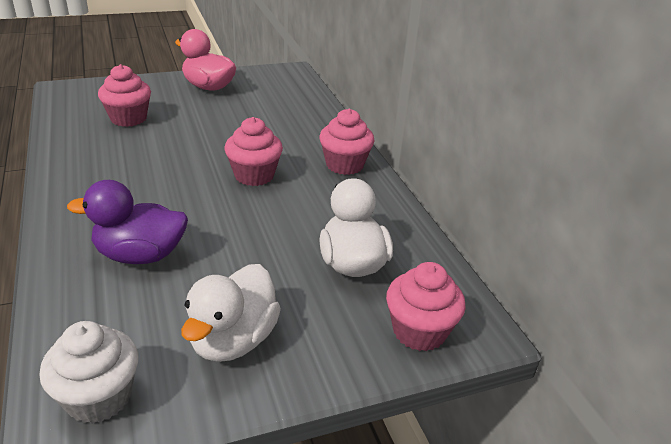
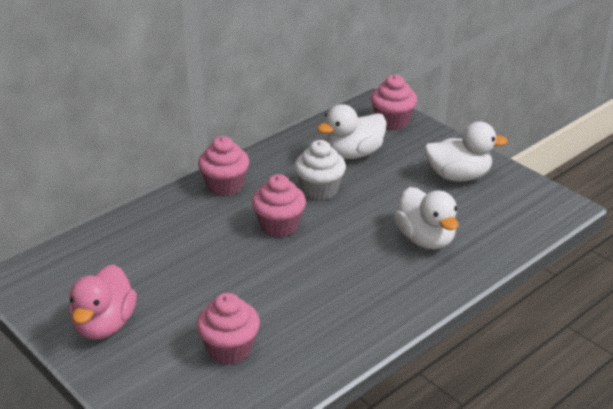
camera: 110 degrees left, 0 degrees up
(99, 397) = (537, 203): white cupcake -> white cupcake (319, 190)
(140, 255) = (425, 239): purple duck -> white duck

